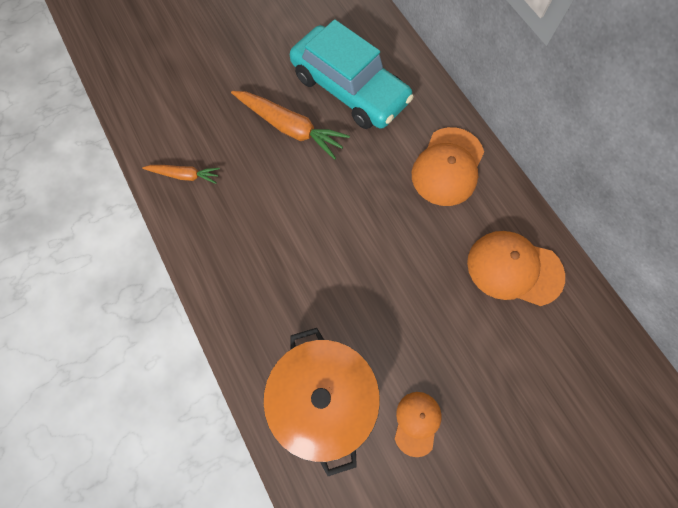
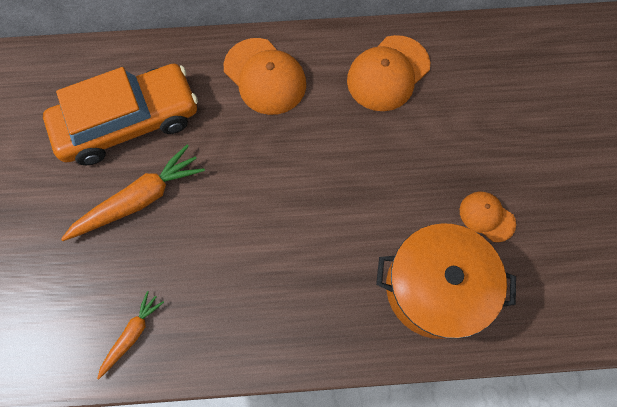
camera: 65 degrees left, 0 degrees up
(349, 89) = (129, 122): turquoise car -> orange car

